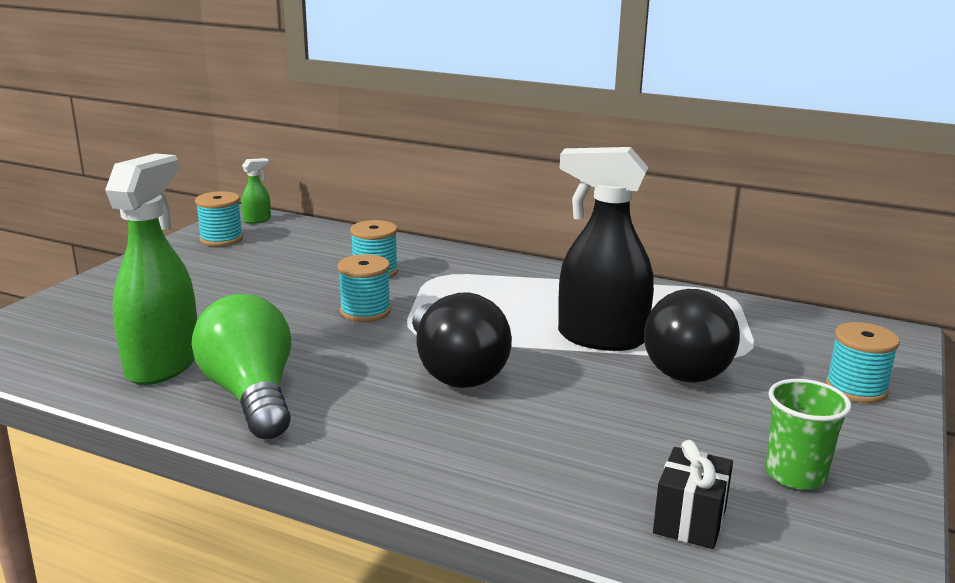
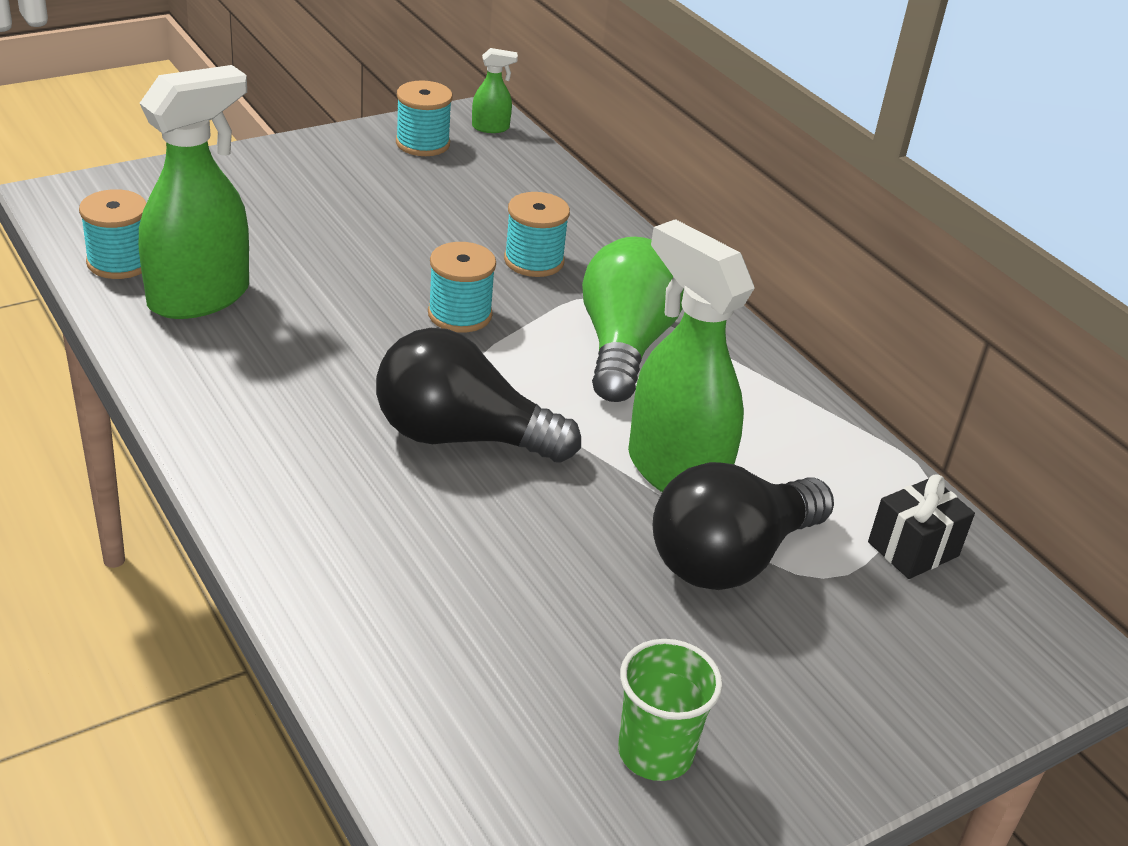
camera: 30 degrees right, 15 degrees up
(251, 395) = (236, 373): green light bulb -> green light bulb (624, 346)
(455, 370) = (461, 437): black light bulb -> black light bulb turned 90 degrees clockwise
(600, 338) = (675, 471): black spray bottle -> green spray bottle
(690, 521) = (471, 736): black gift -> black gift (913, 549)
(856, 388) = (896, 694): turquoise spool -> turquoise spool (119, 262)

